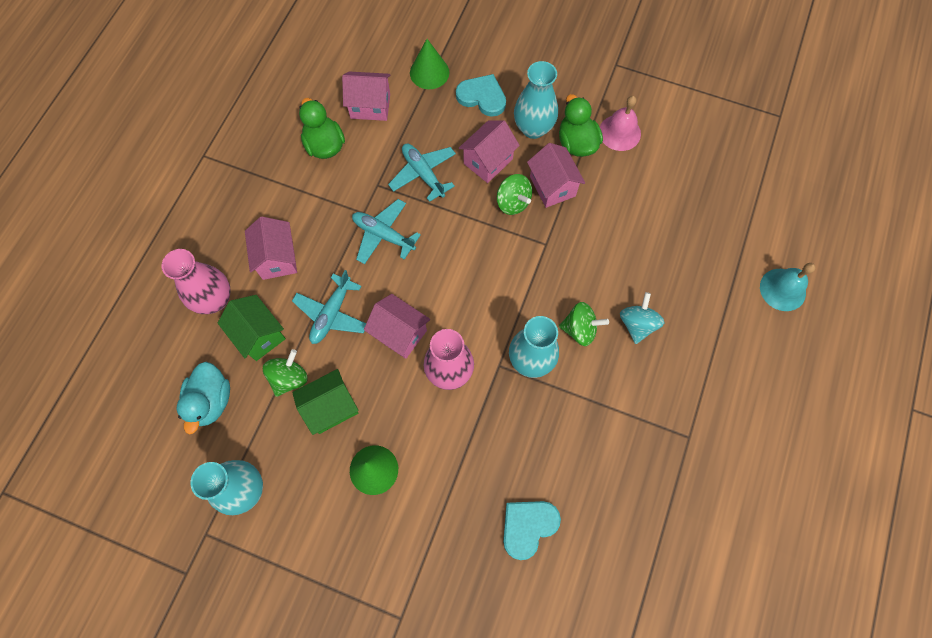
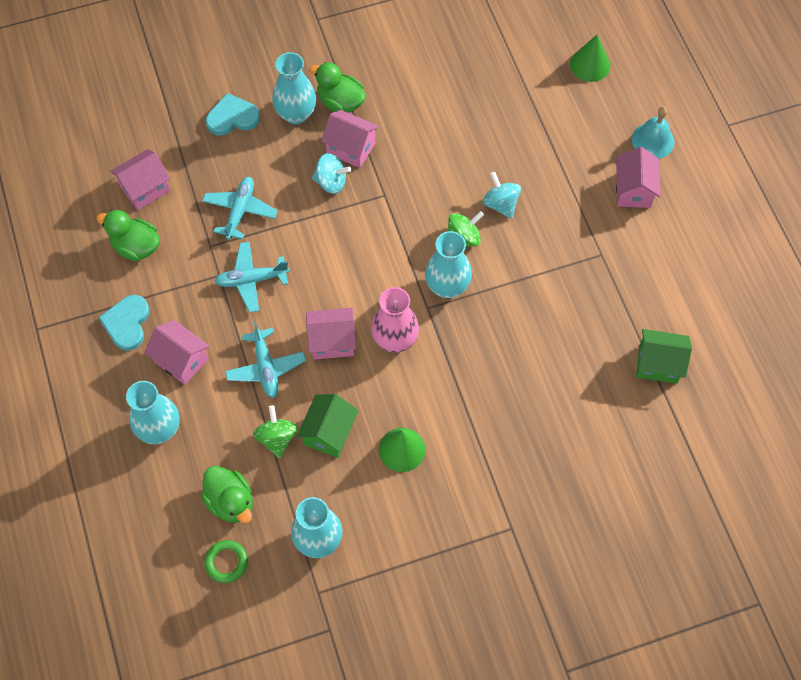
camera: 40 degrees left, 5 degrees down
(165, 447) = (226, 562): none -> green ring
(211, 401) = (231, 501): turquoise duck -> green duck
(214, 300) = (159, 429): pink vase -> turquoise vase
(259, 335) = (222, 426): green house -> green house (658, 364)
(423, 174) = (240, 211): turquoise plane -> turquoise plane turned 90 degrees clockwise
(429, 72) = (170, 127): green cone -> green cone (590, 65)
(488, 161) = (283, 164): pink house -> pink house (633, 190)
(513, 202) = (331, 182): green spinning top -> turquoise spinning top
(528, 526) = (544, 399): turquoise heart -> turquoise heart (127, 323)
(619, 132) = (366, 71): pink bell -> none
(782, 289) = (580, 104): turquoise bell -> turquoise bell (653, 140)

